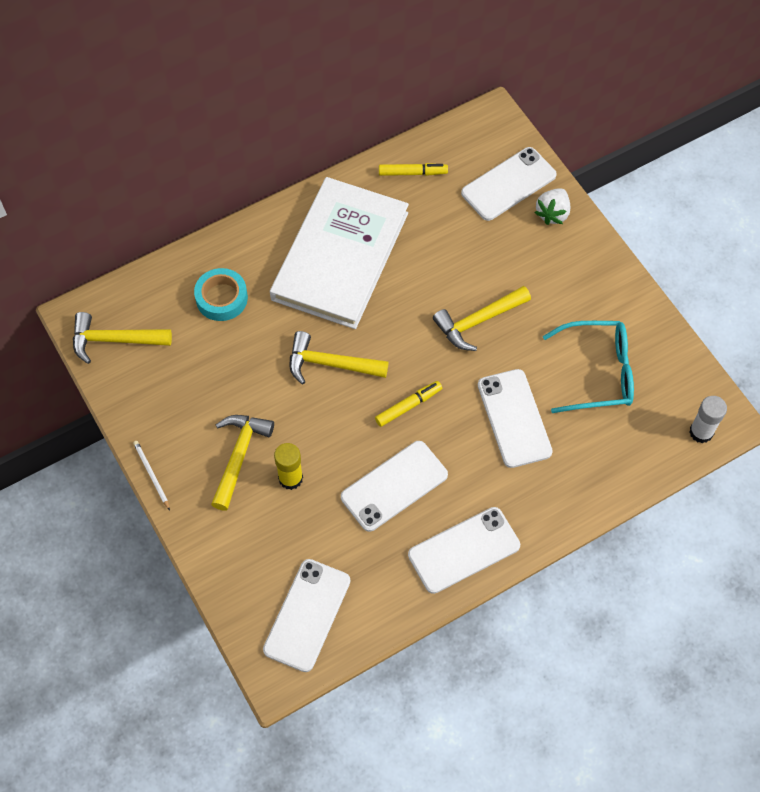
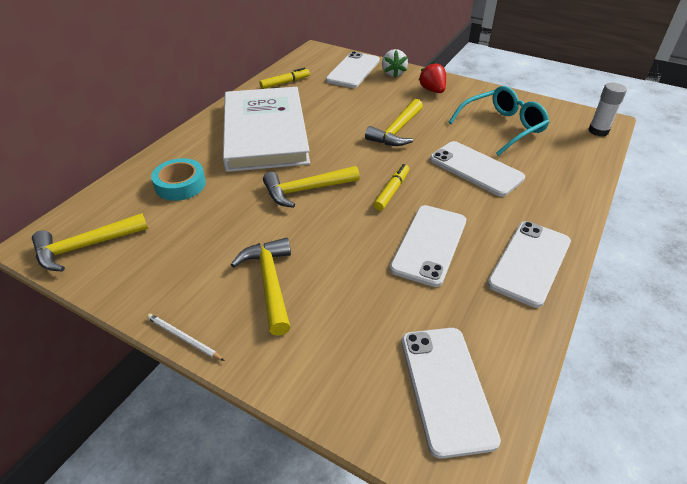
camera: 30 degrees left, 20 degrees down
(290, 478) = (333, 278): yellow glue stick -> none
(574, 269) = (432, 90): none -> red strawberry

